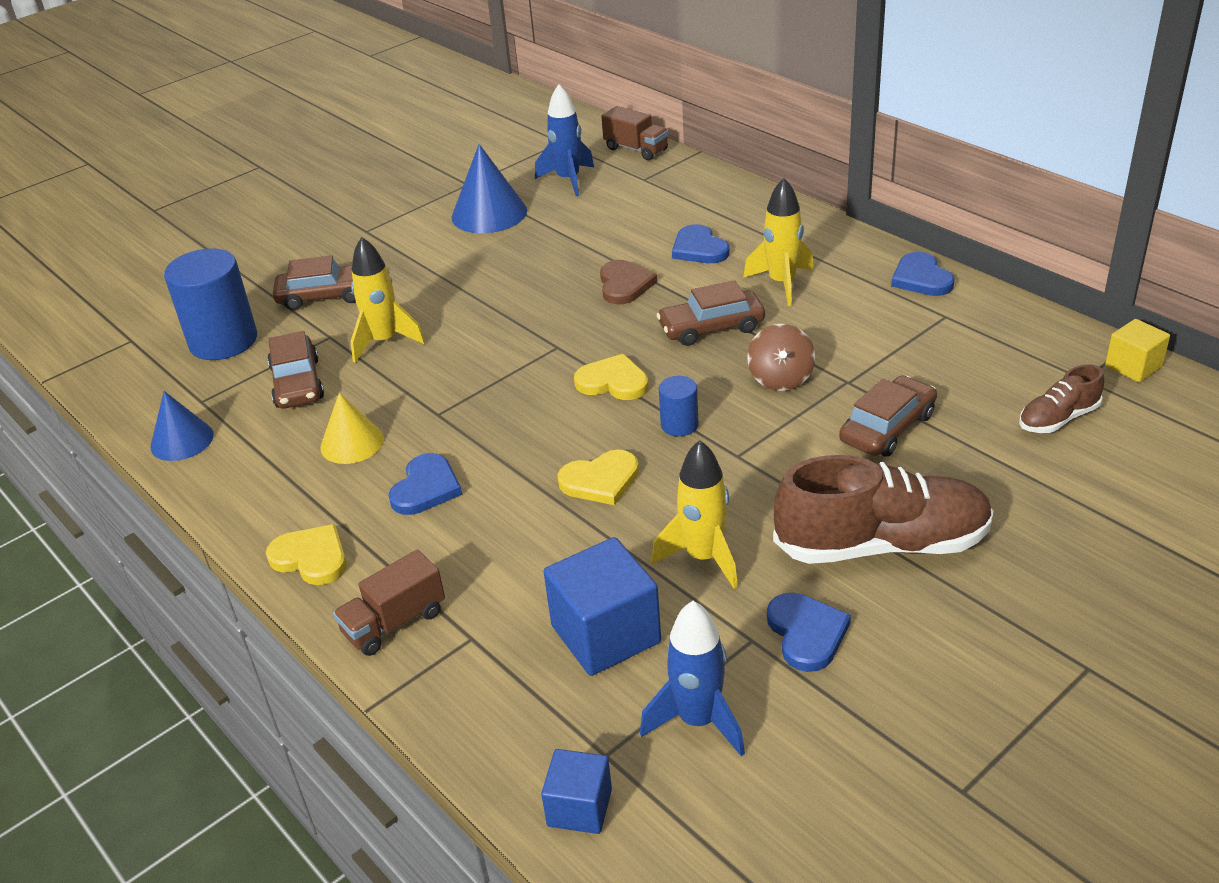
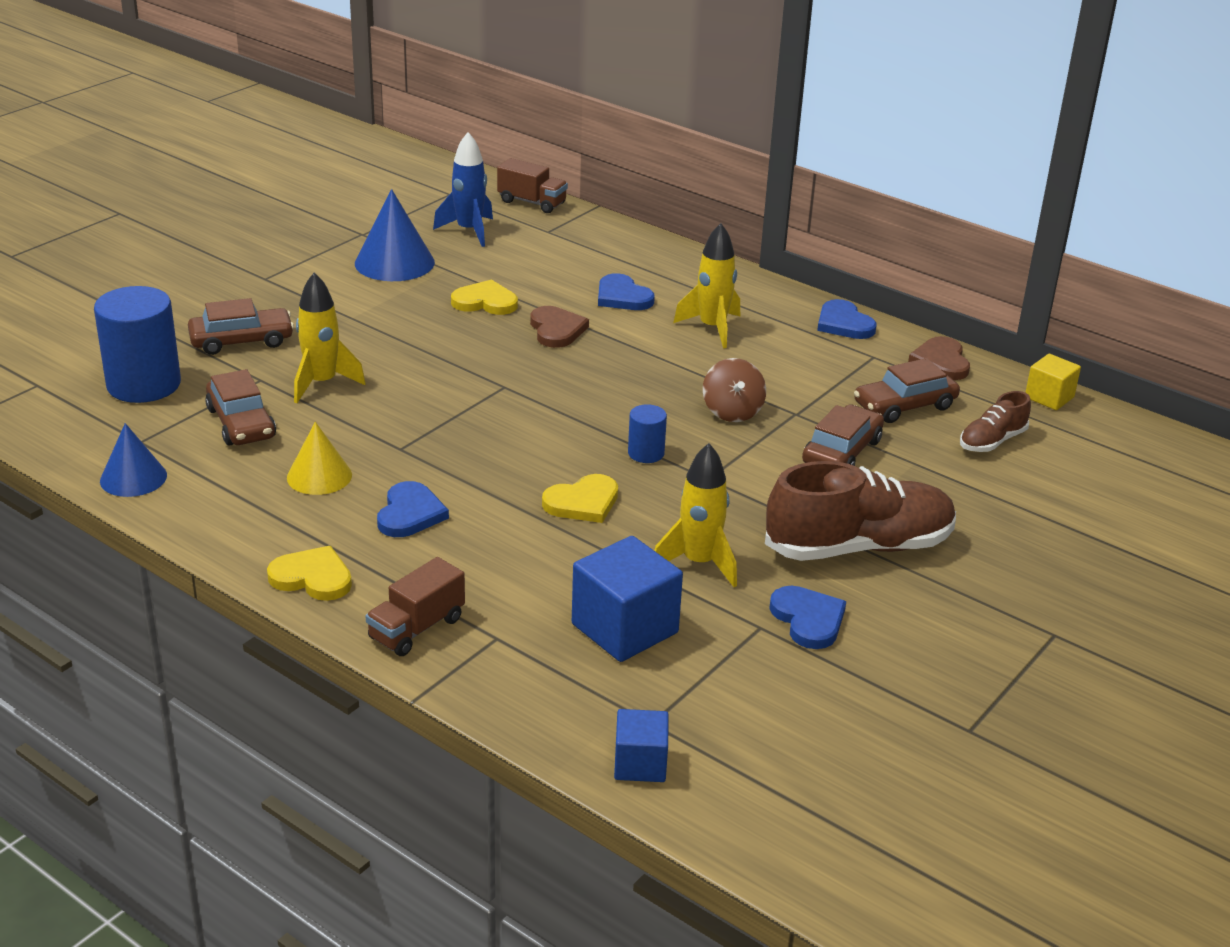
camera: 15 degrees left, 5 degrees down
(613, 382) = (570, 417): yellow heart -> yellow heart (485, 302)
(698, 721) = (728, 692): blue rocket -> none
(711, 327) = (654, 368): brown car -> brown car (904, 406)
(1018, 323) = (941, 362): none -> brown heart

